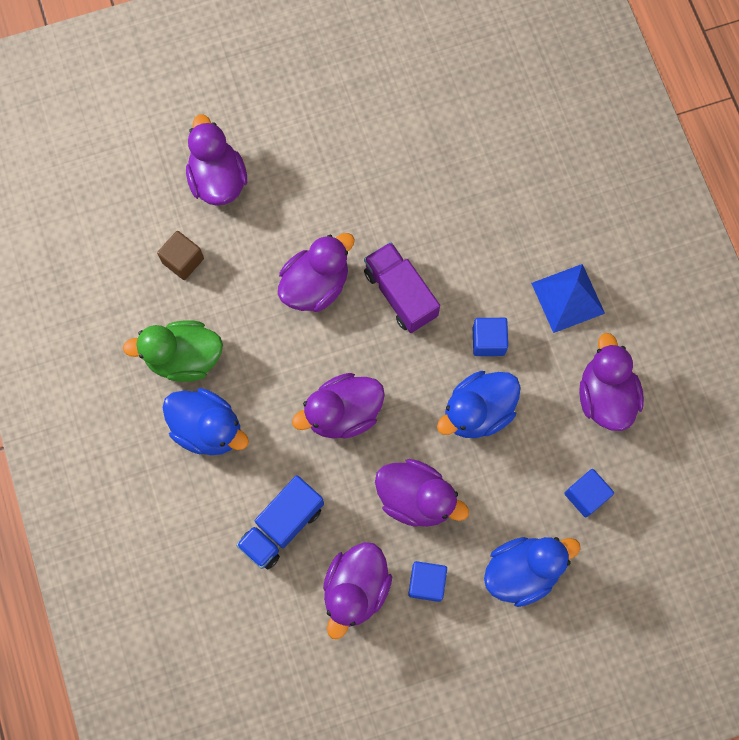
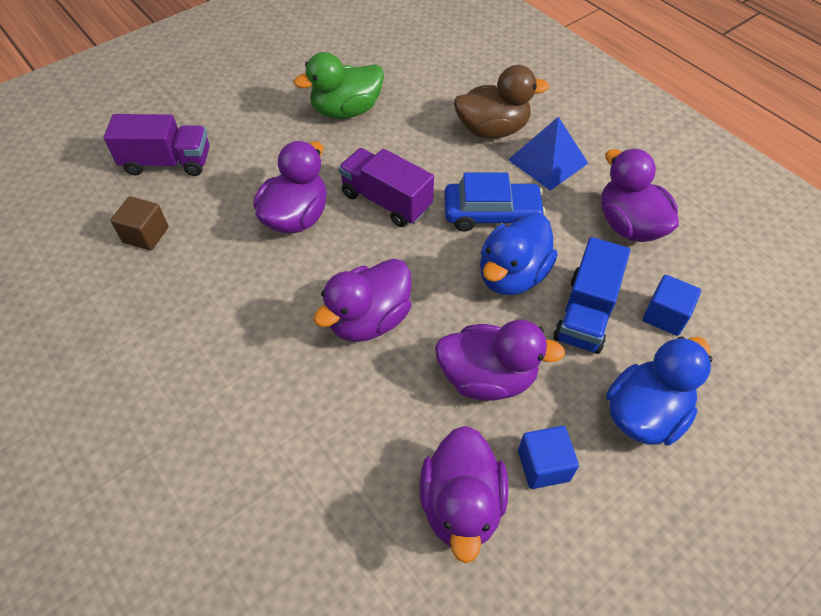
camera: 20 degrees left, 20 degrees down
(184, 358) = (168, 321): green duck -> green duck (346, 111)
(208, 428) = (215, 383): blue duck -> none
(218, 180) = (167, 162): purple duck -> purple truck
(282, 526) = (340, 461): blue truck -> blue truck (585, 313)
(488, 341) = (491, 214): blue cube -> blue car
(533, 240) = (492, 130): none -> brown duck

